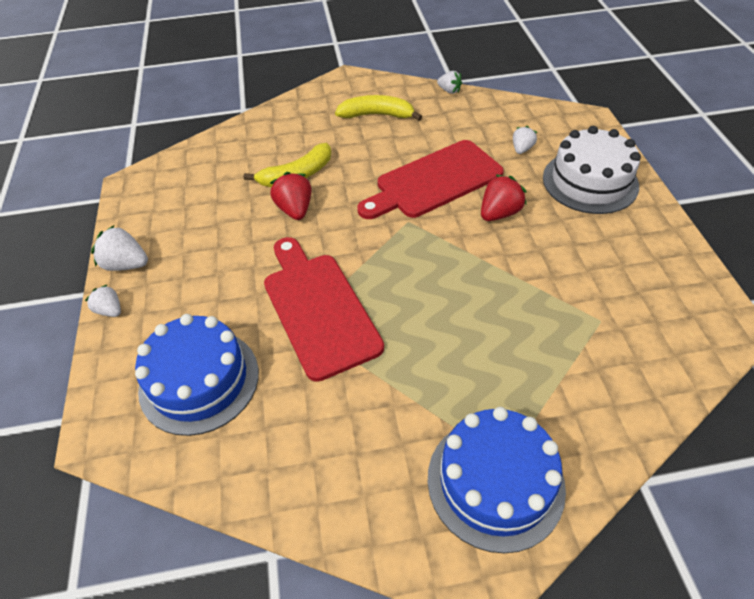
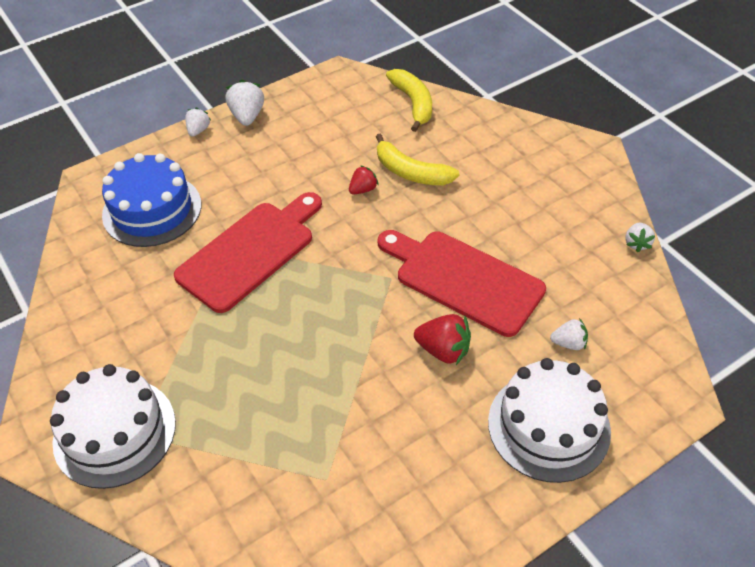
camera: 65 degrees right, 0 degrees up
(295, 209) = (363, 189): red strawberry -> red strawberry, size x0.64
(377, 115) = (545, 196): yellow banana -> yellow banana (413, 103)
(495, 482) = (114, 432): blue cake -> white cake

